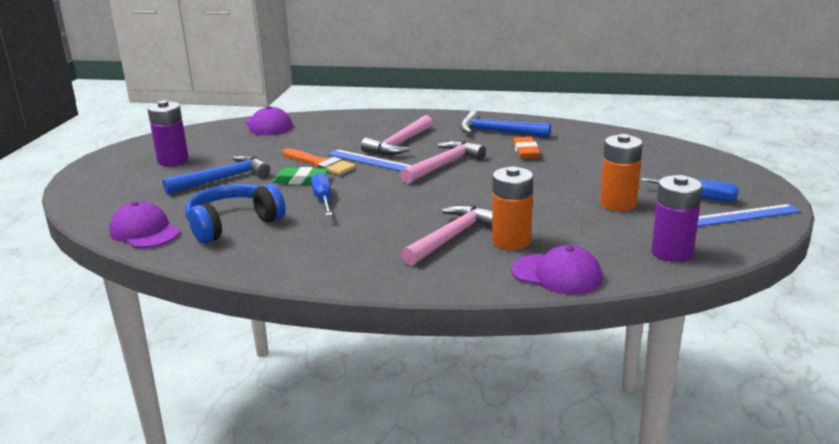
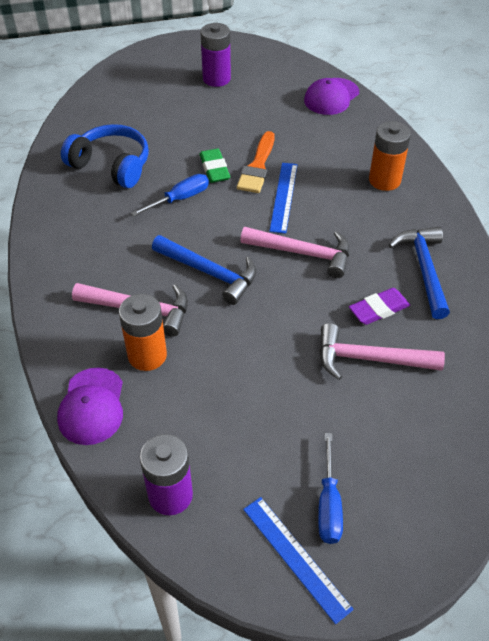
camera: 65 degrees right, 25 degrees up
(144, 232) = (81, 126): purple cap -> none
(223, 179) = (194, 123): blue hammer -> blue hammer (210, 273)
(399, 144) = (339, 202): pink hammer -> pink hammer (369, 359)
(525, 152) = (378, 309): orange eraser -> purple eraser
(618, 204) = (273, 425): orange battery -> orange battery (384, 180)

